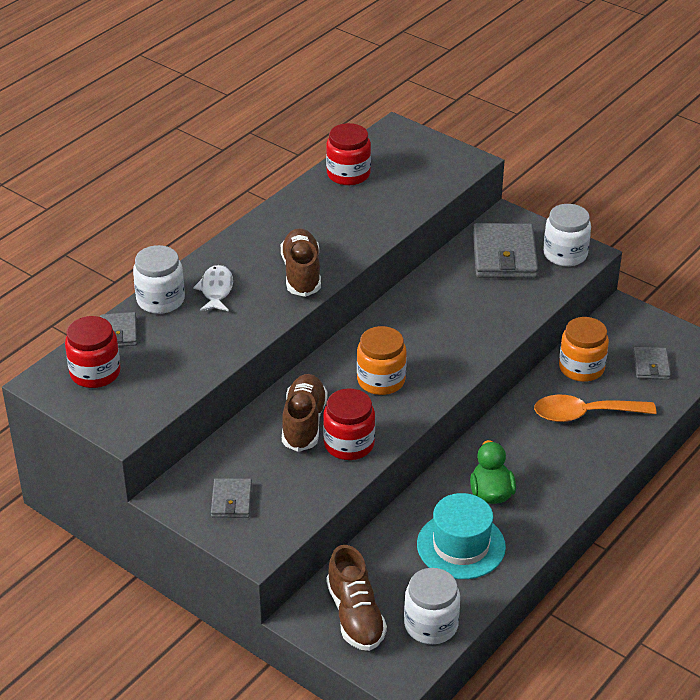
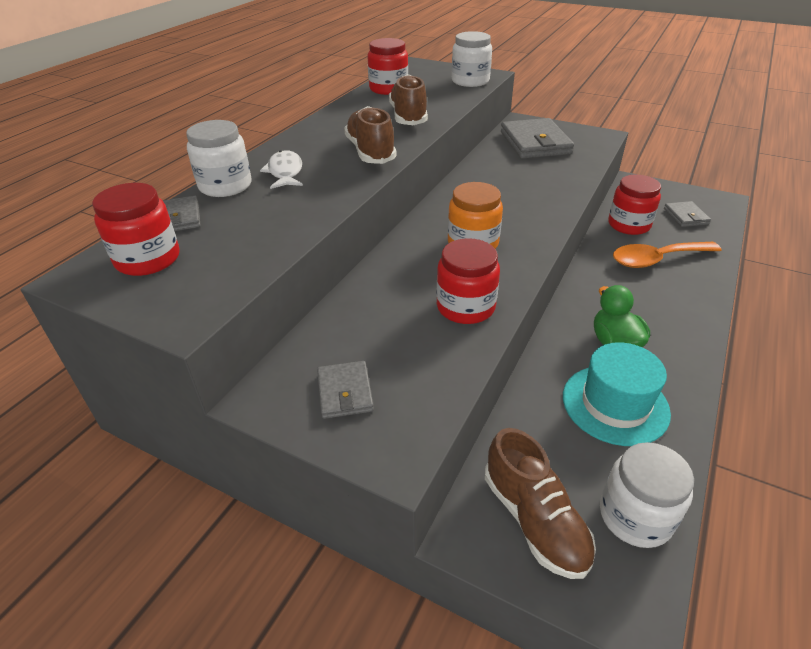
camera: 10 degrees left, 0 degrees up
(304, 423) = (407, 292): brown shoe -> brown shoe (408, 117)
(565, 254) = (584, 137): white jar -> white jar (470, 81)
(581, 368) = (629, 225): orange jar -> red jar

